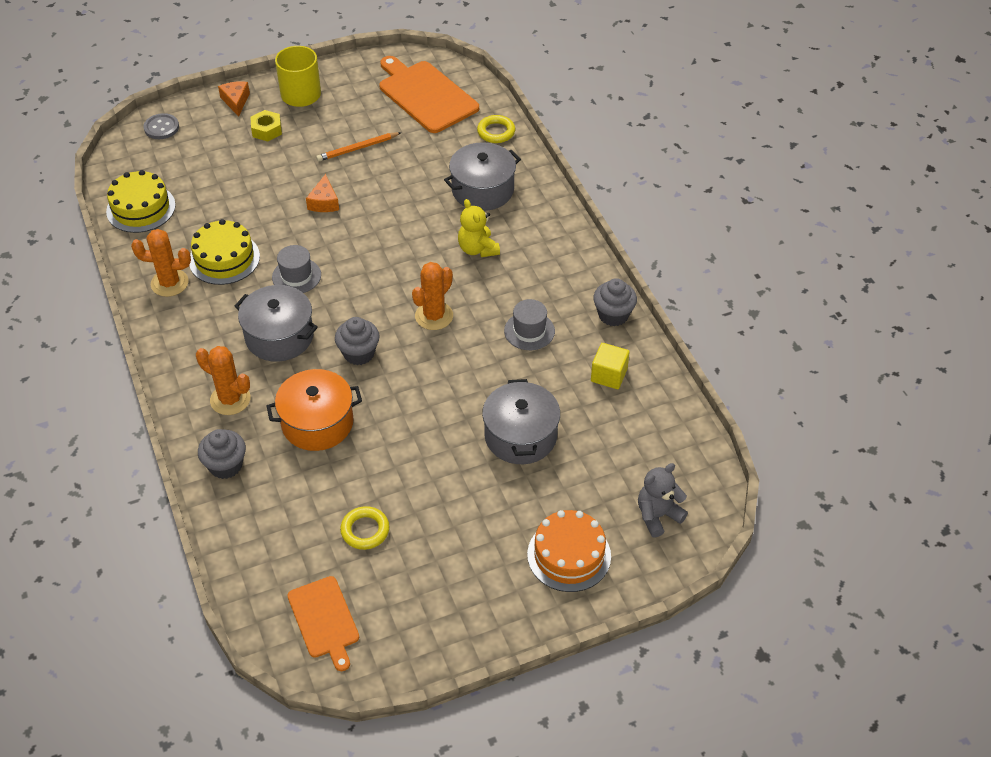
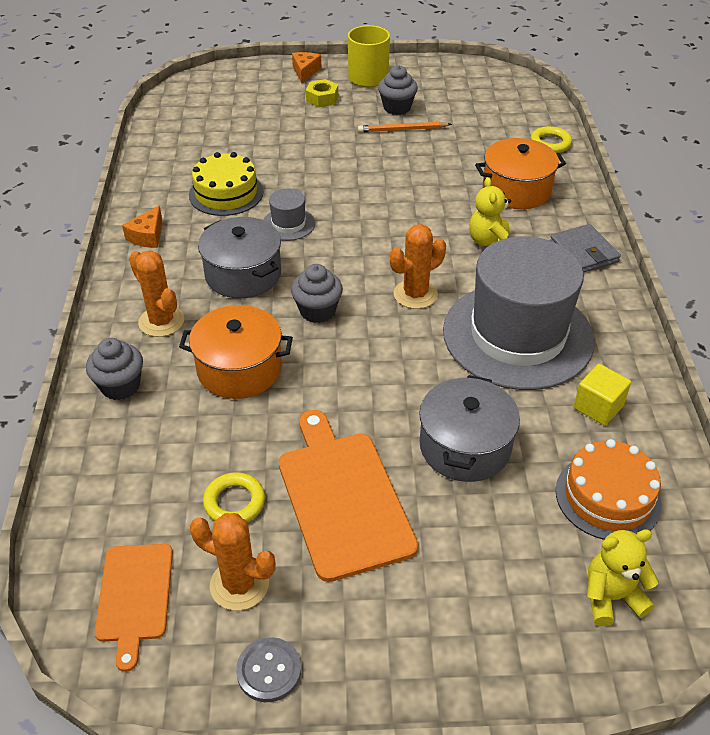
camera: 20 degrees right, 5 degrees down
(141, 208) = (172, 136): yellow cake -> none
(161, 127) = (227, 78): grey button -> grey button (269, 670)
(169, 283) = (162, 202): orange cactus -> orange cactus (239, 584)
(324, 202) = (348, 167): orange cheese -> orange cheese (147, 236)
(426, 95) = (490, 100): orange cutting board -> orange cutting board (343, 498)
(482, 190) = (516, 190): grey pot -> orange pot
(529, 331) = (518, 335): grey hat -> grey hat, size x2.47
(558, 239) = (583, 252): none -> grey wallet
(569, 555) = (473, 613): orange cake -> orange cake (608, 497)
(613, 315) = (624, 343): grey cupcake -> grey cupcake (397, 108)
(658, 515) = (611, 597): grey teddy bear -> yellow teddy bear

